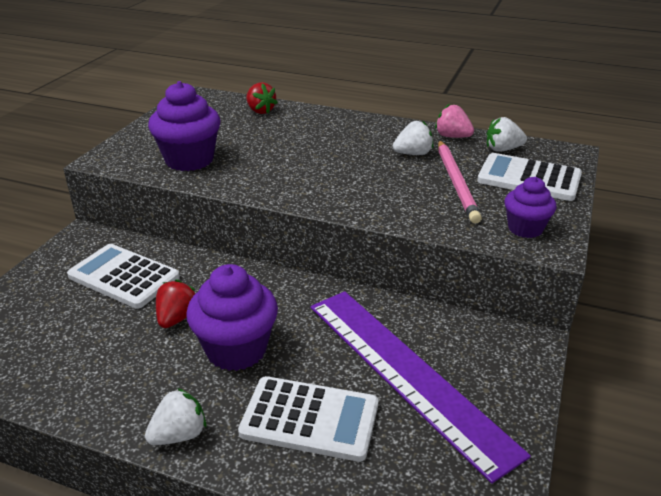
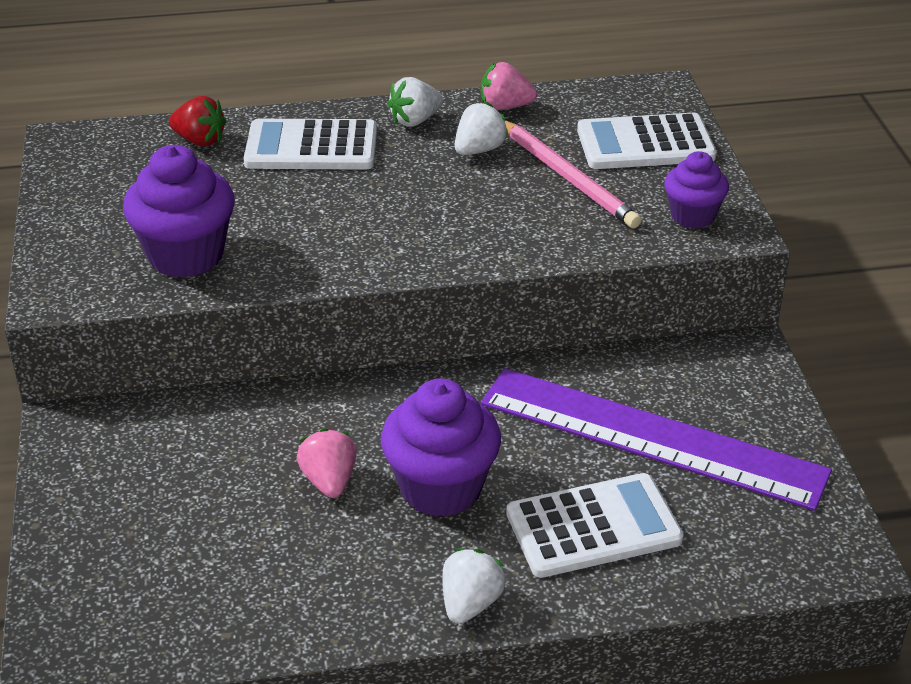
camera: 30 degrees left, 5 degrees up
(124, 277) = (198, 457): white calculator -> white calculator (311, 147)
(177, 318) = (329, 481): red strawberry -> pink strawberry
(502, 149) = (582, 109): white strawberry -> white strawberry (415, 120)

